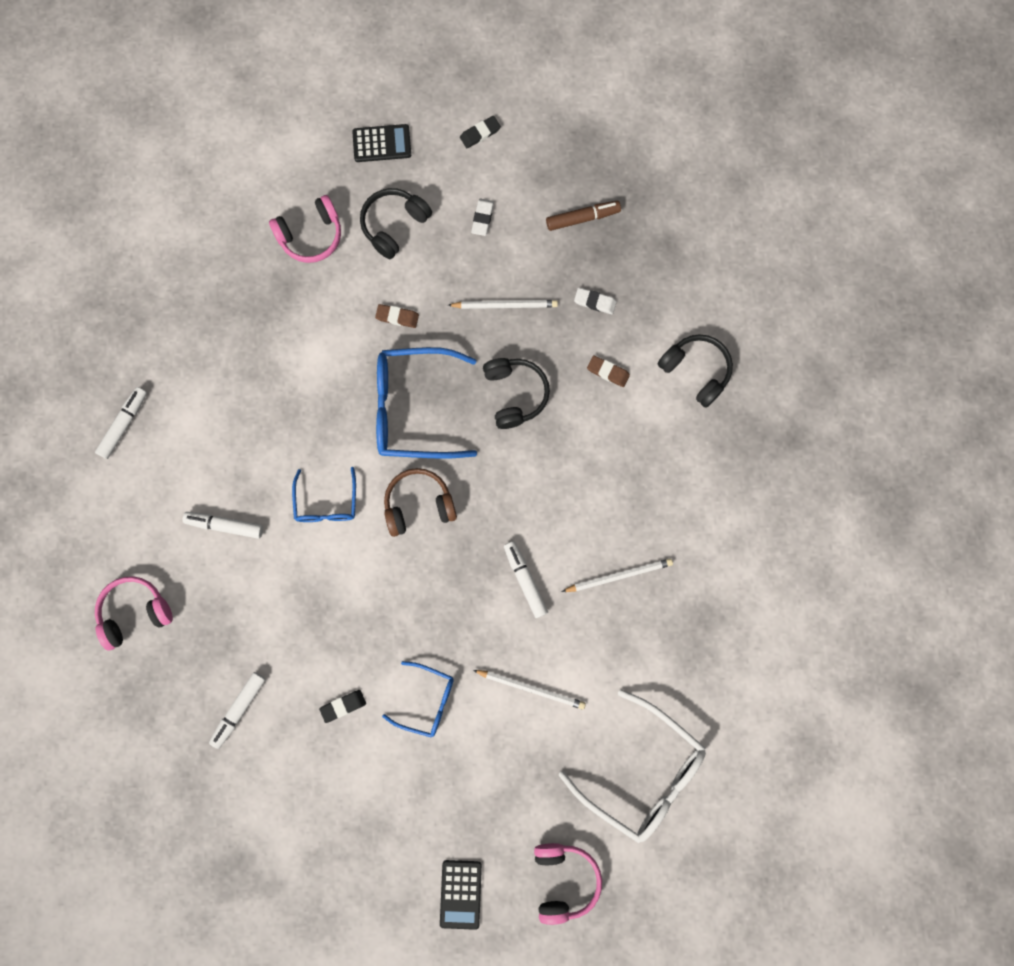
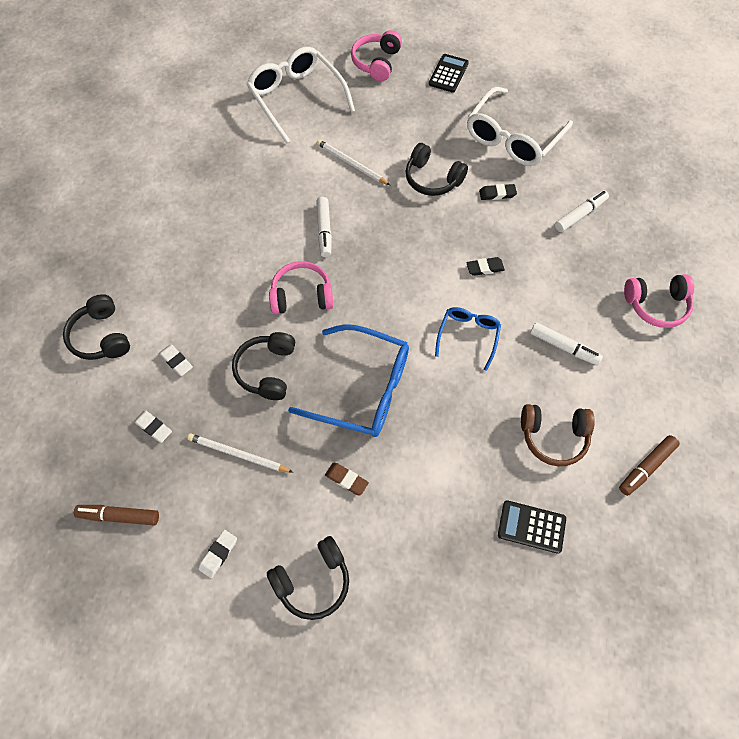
camera: 160 degrees left, 15 degrees down
(124, 424) = (646, 467): white marker -> brown marker
(311, 235) = (406, 603): pink headphones -> pink headphones (302, 295)
(346, 805) = (512, 138): none -> white glasses
(382, 143) = (289, 691): black calculator -> black calculator (531, 527)
(418, 505) = (388, 309): brown headphones -> brown headphones (553, 436)
(426, 701) = (432, 179): blue glasses -> black headphones
(480, 133) = (174, 660): black eraser -> black eraser (485, 268)
(608, 372) = (176, 361): brown eraser -> white eraser
(619, 575) = (250, 211): white pencil -> none

